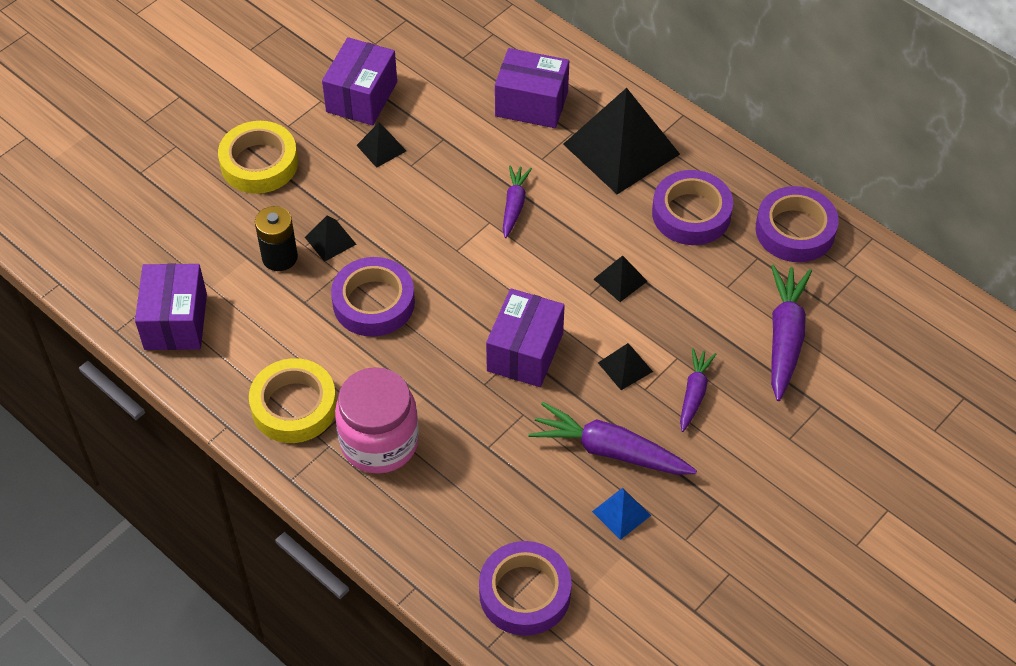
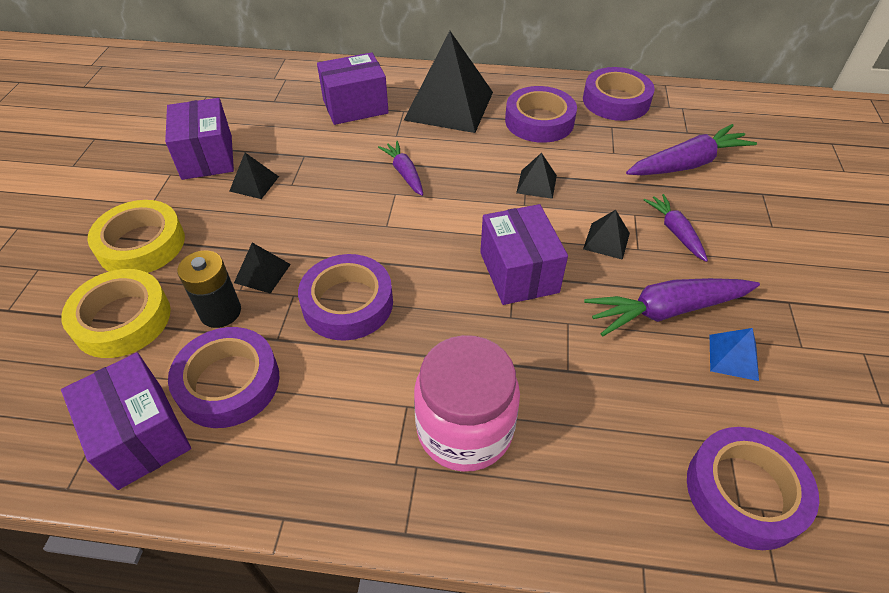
camera: 35 degrees left, 5 degrees down
(251, 316) = (228, 383): none -> purple tape
(294, 406) = (345, 447): yellow tape -> yellow tape (122, 319)
(785, 337) = (687, 164): purple carrot -> purple carrot turned 90 degrees clockwise

